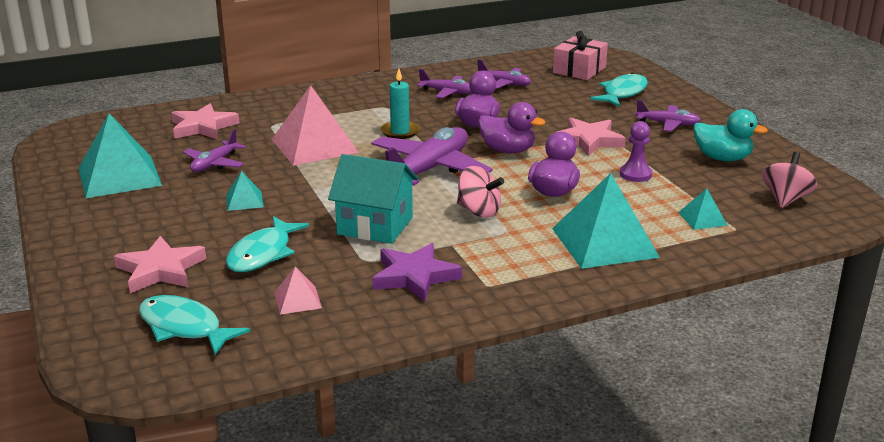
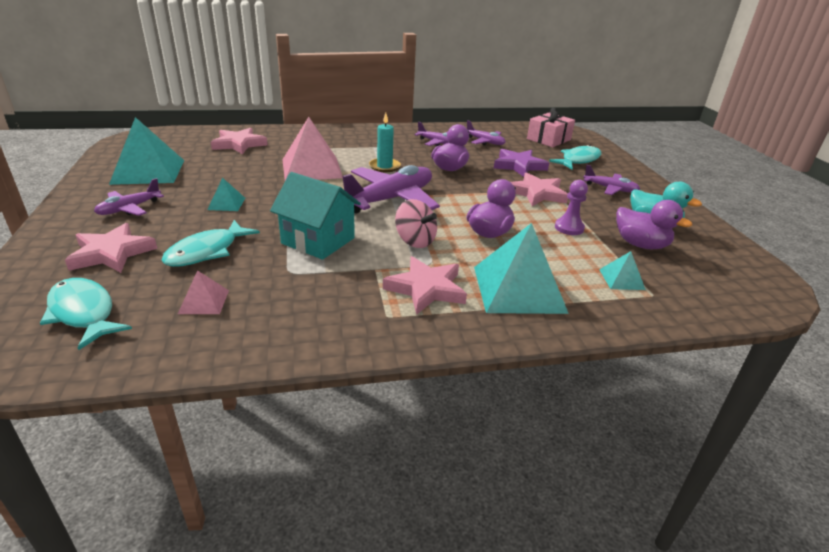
camera: 10 degrees right, 5 degrees up
(214, 164) = (226, 172): purple plane -> purple plane (129, 209)
(414, 276) = (324, 295): purple star -> purple star (519, 166)
(507, 150) = (464, 192): purple duck -> purple duck (640, 245)
(513, 255) = (426, 289): none -> pink star
(785, 199) = (708, 272): pink spinning top -> none

